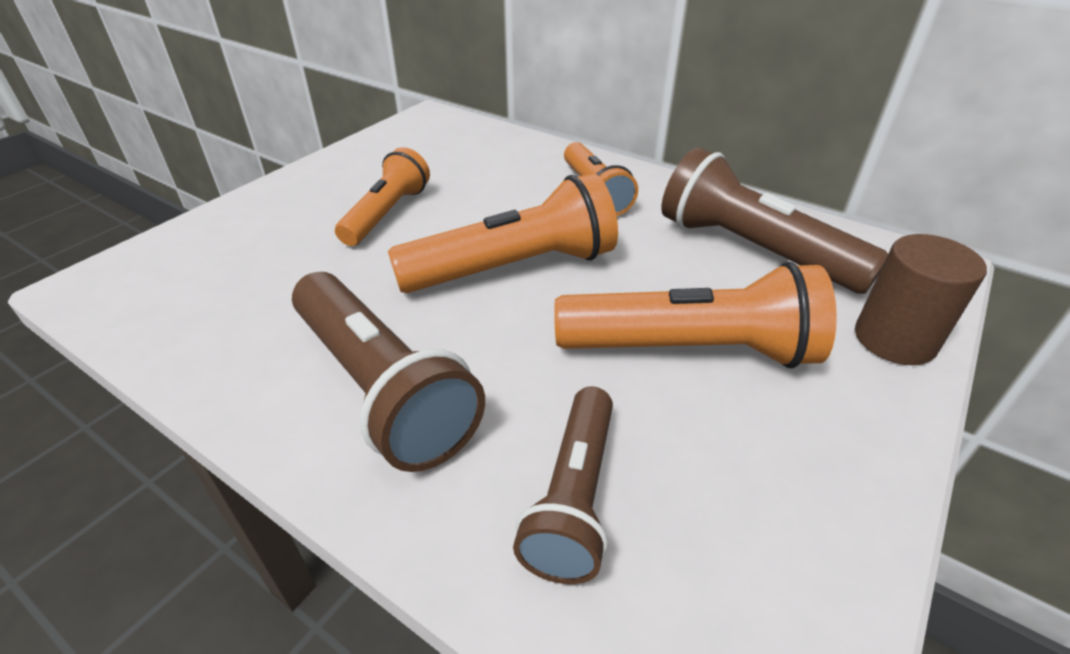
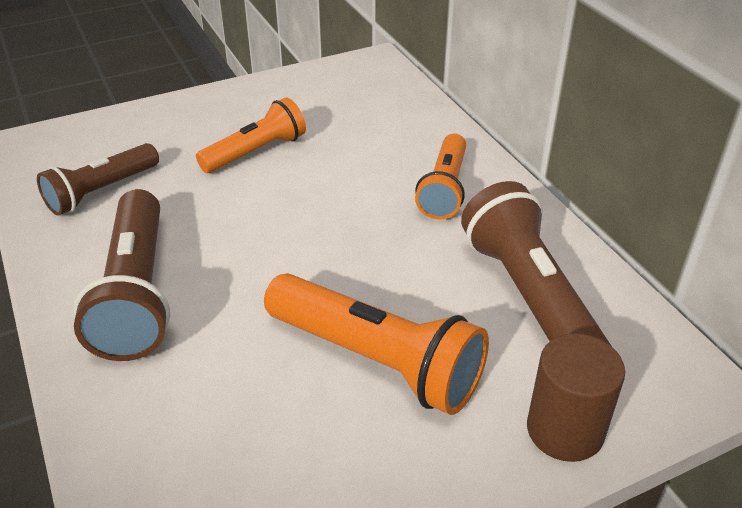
camera: 30 degrees right, 0 degrees up
(514, 268) = (308, 236): orange flashlight -> none
(573, 497) = (187, 423): brown flashlight -> brown flashlight (101, 191)

